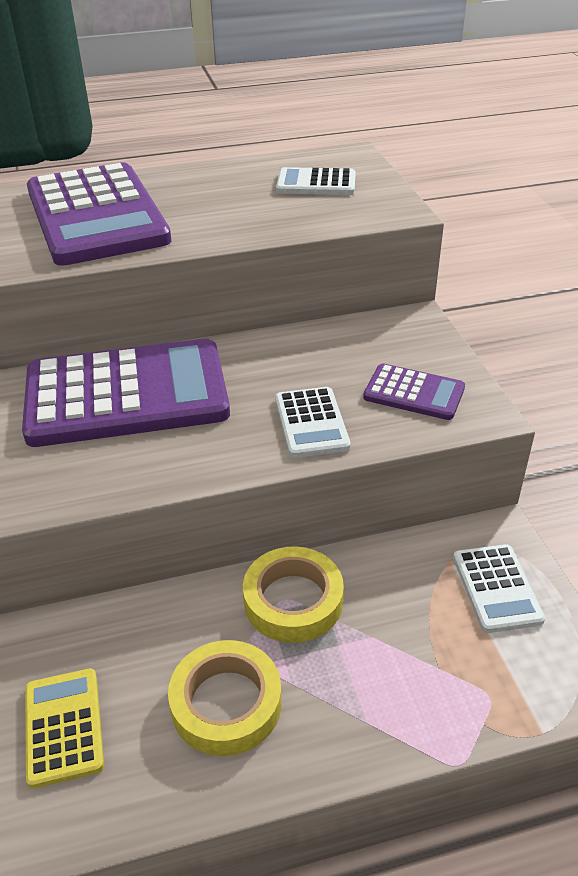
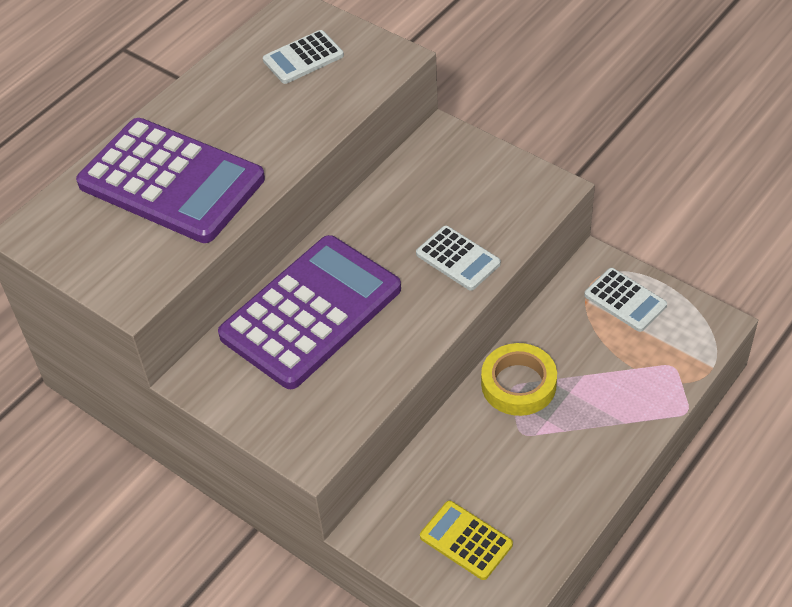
camera: 35 degrees left, 10 degrees up
(226, 703) = (541, 465): yellow tape -> none
(414, 393) = (499, 197): purple calculator -> none

